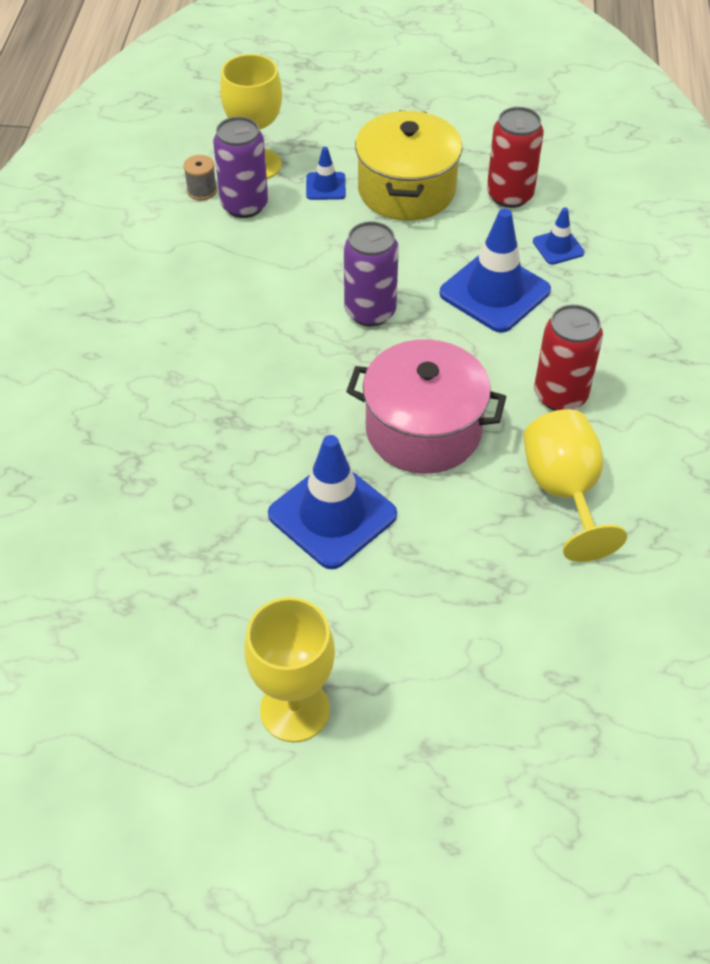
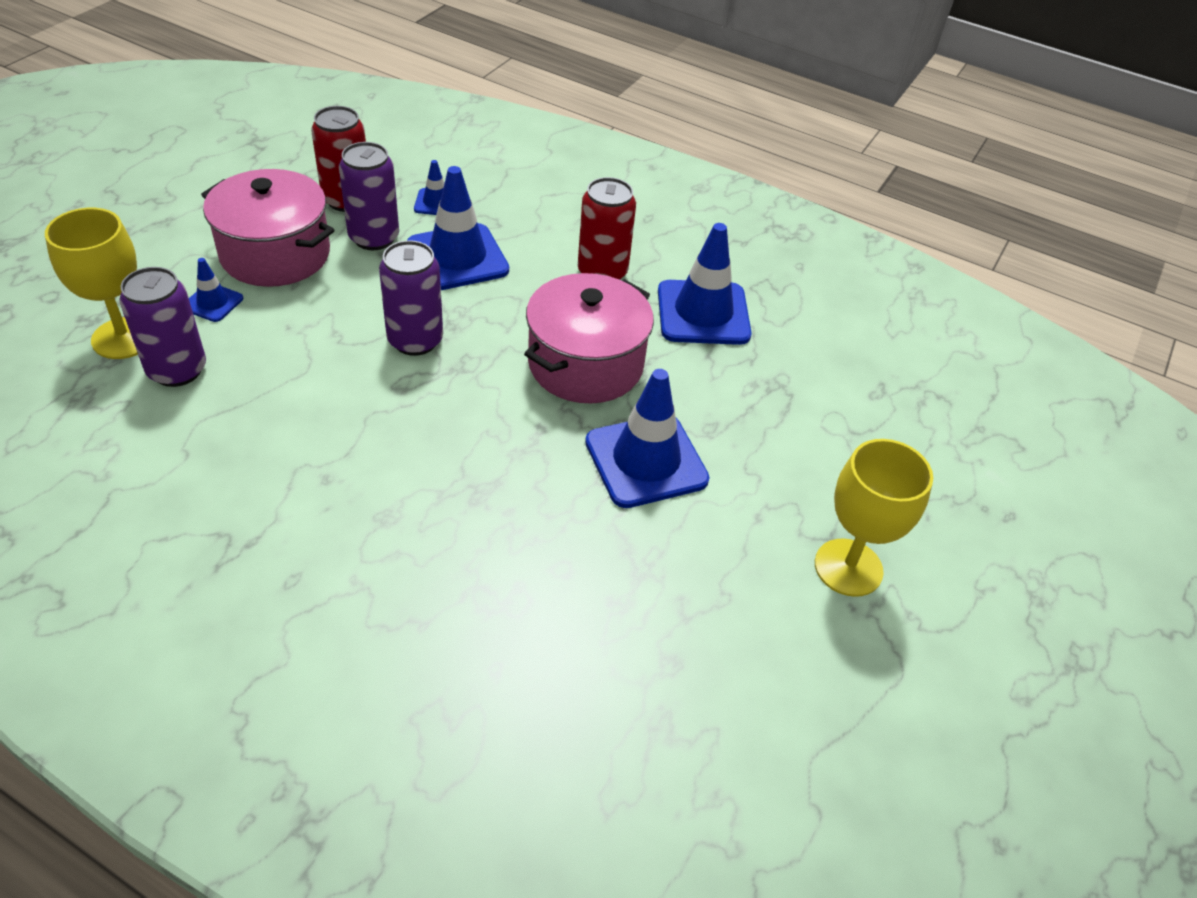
camera: 70 degrees left, 5 degrees down
(202, 191) = (117, 395): grey spool -> none
(406, 190) = (275, 254): yellow pot -> pink pot
(475, 232) = (374, 238): none -> purple can
(564, 491) = (703, 313): yellow goblet -> blue traffic cone

